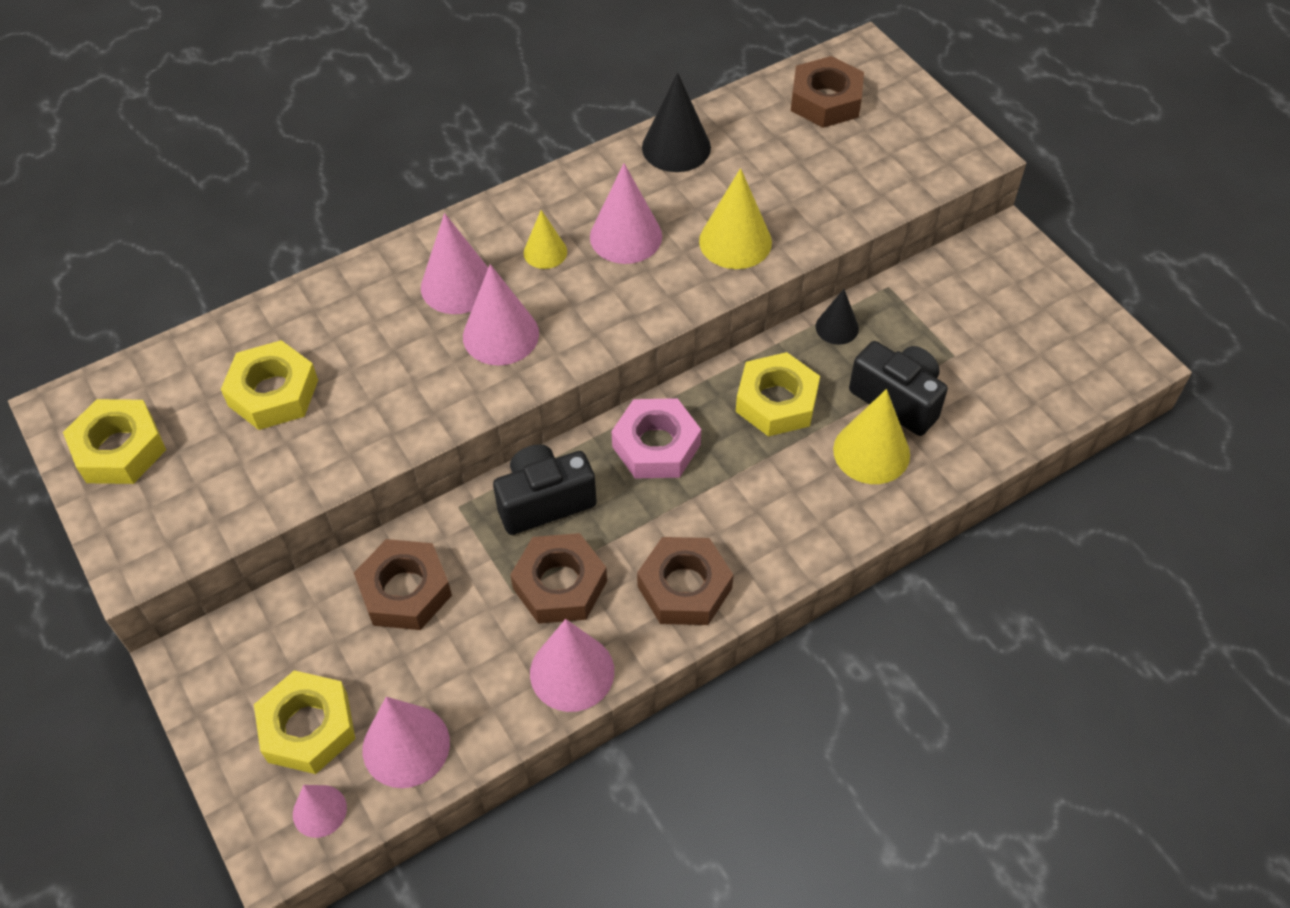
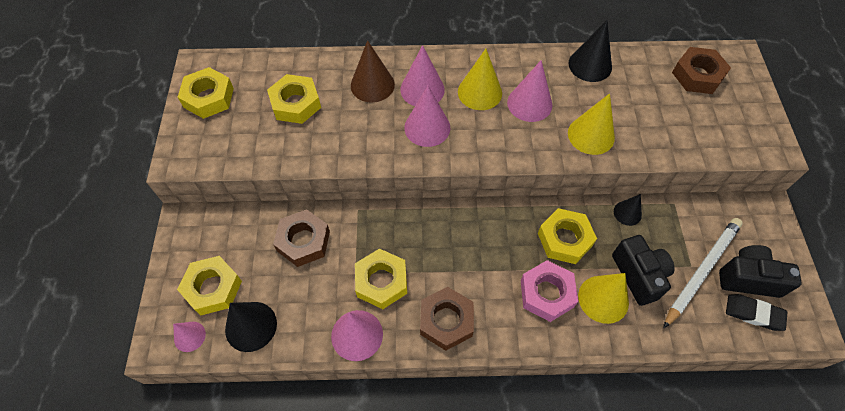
camera: 30 degrees right, 5 degrees up
(376, 312) = (372, 85): none -> brown cone
(406, 745) = (251, 326): pink cone -> black cone
(544, 501) = (402, 230): black camera -> black camera (748, 279)
(545, 252) = (479, 92): yellow cone -> yellow cone, size x1.67
(560, 584) = (381, 281): brown nut -> yellow nut
(656, 445) = (481, 230): pink nut -> pink nut (547, 293)
(970, 355) = (701, 271): none -> white pencil
(1059, 376) = (753, 313): none -> black eraser

